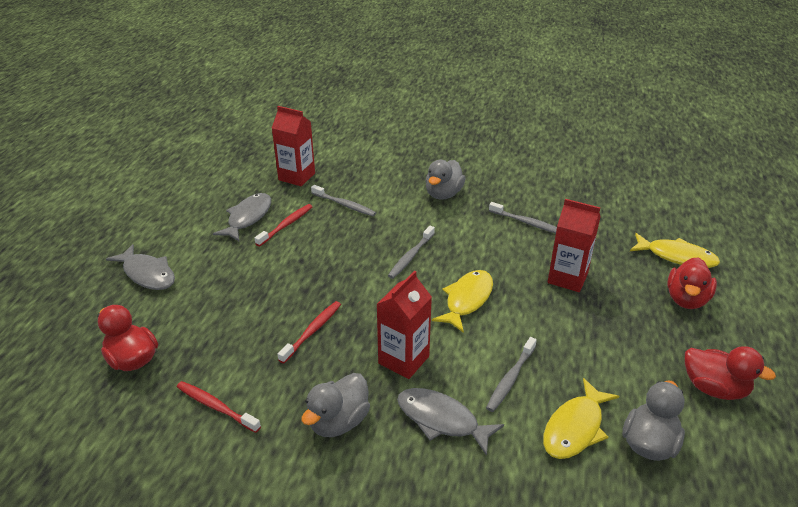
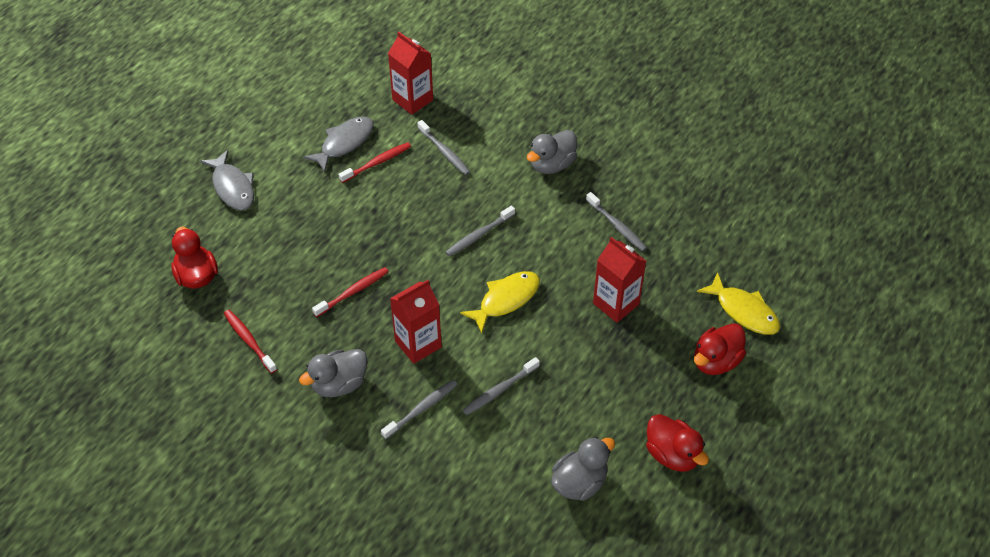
camera: 20 degrees right, 15 degrees up
(442, 420) = (422, 409): grey fish -> grey toothbrush
(575, 428) = (527, 450): yellow fish -> none

